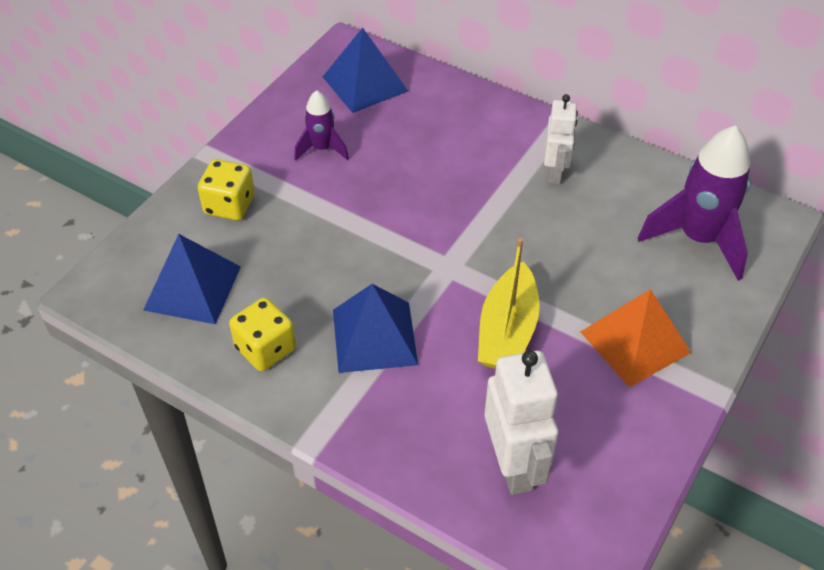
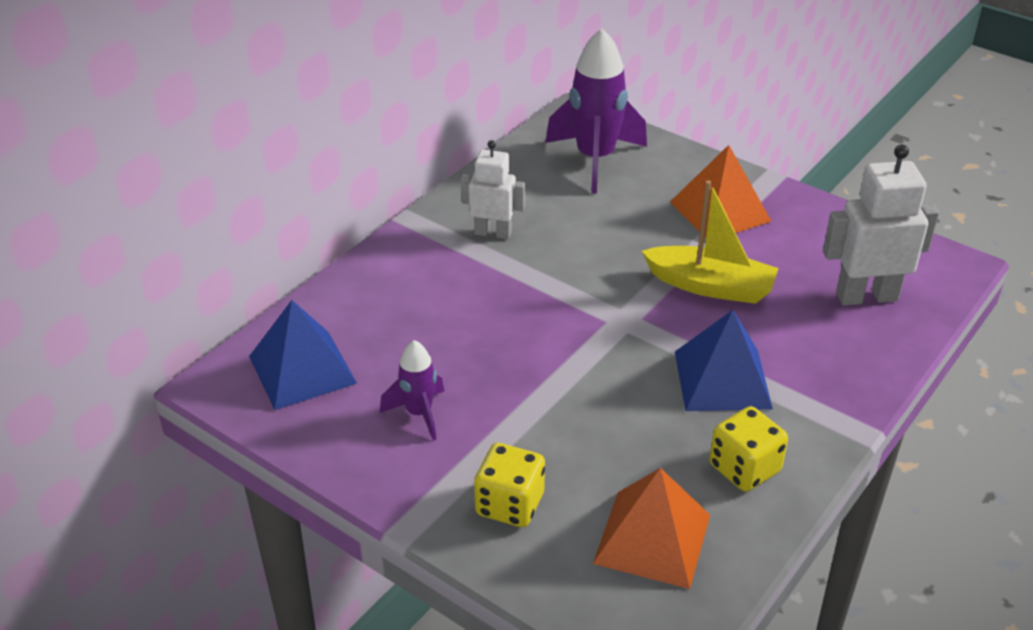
camera: 85 degrees left, 10 degrees down
(192, 288) = (652, 539): blue pyramid -> orange pyramid

